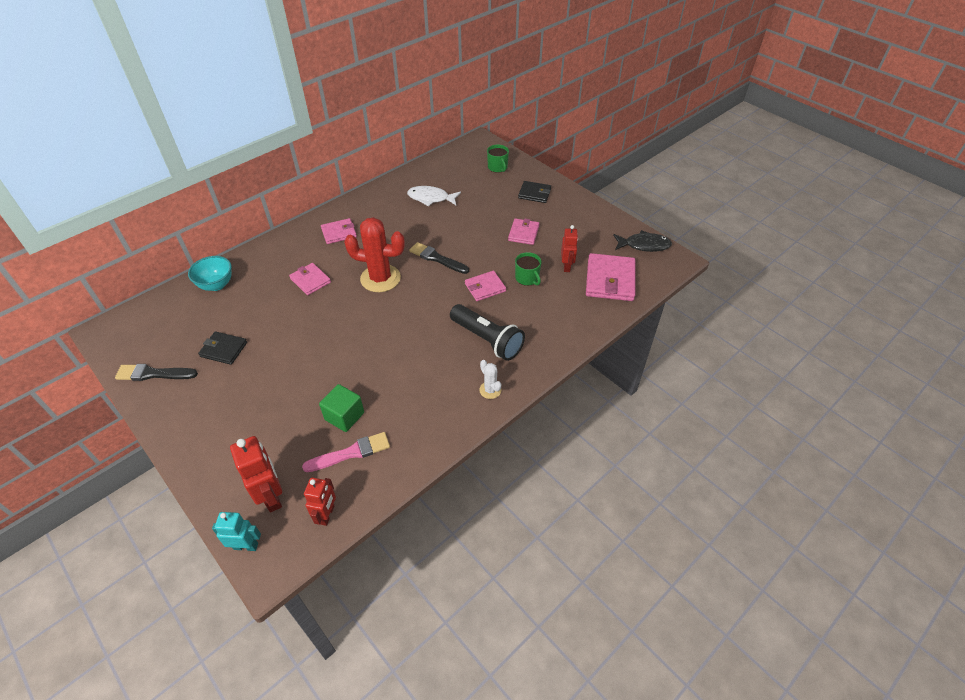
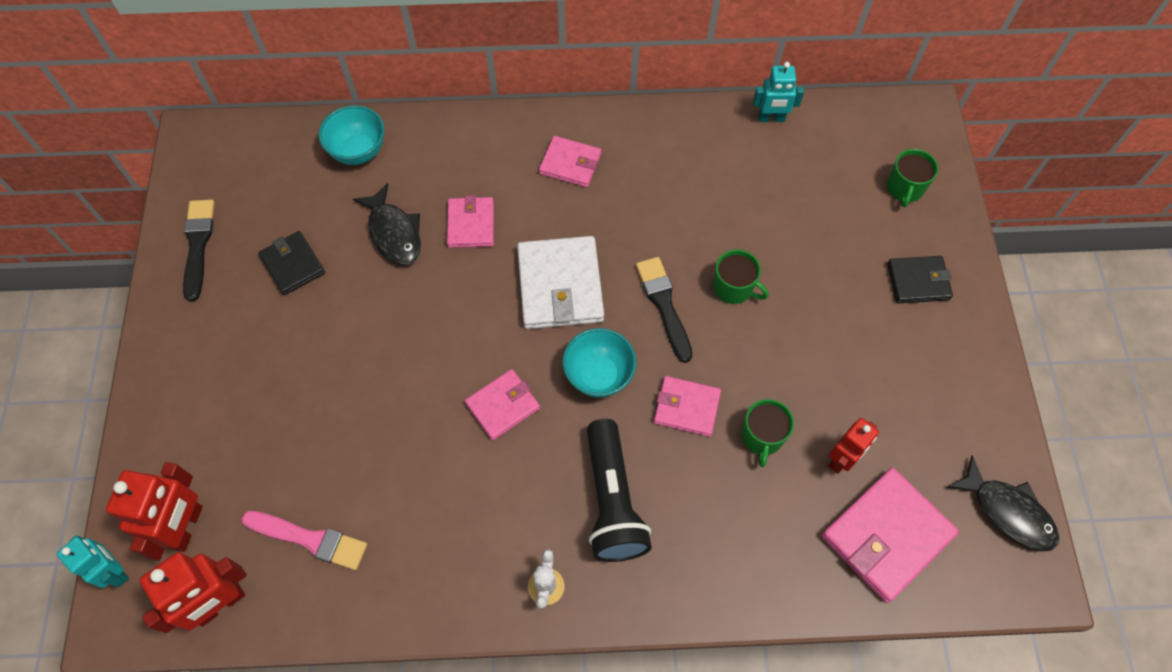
camera: 40 degrees right, 15 degrees up
(153, 374) = (198, 245): black brush -> black brush turned 45 degrees clockwise
(271, 306) = (394, 233): none -> black fish
(327, 514) = (220, 604): red robot -> red robot, size x1.52
(344, 416) = (344, 478): green cube -> none
(380, 278) = (560, 285): red cactus -> white wallet
(417, 172) = (771, 118): none -> turquoise robot
(431, 198) = (748, 184): white fish -> none
(433, 300) = (598, 375): none -> turquoise bowl
(461, 236) = (734, 287): none -> green mug
(523, 233) = (831, 348): pink wallet -> pink wallet (503, 406)
(534, 194) = (918, 281): black wallet -> black wallet turned 60 degrees counterclockwise

